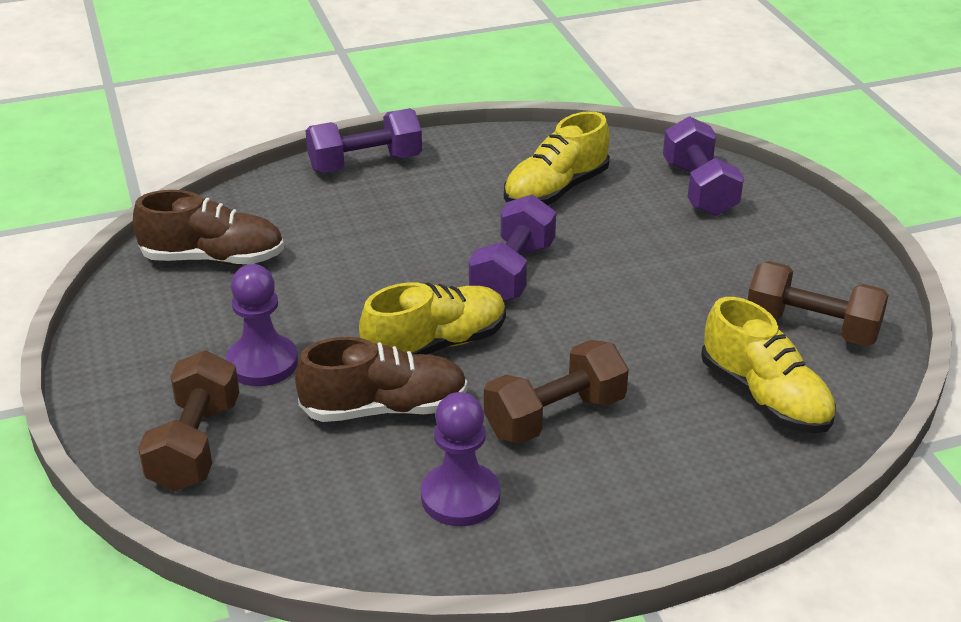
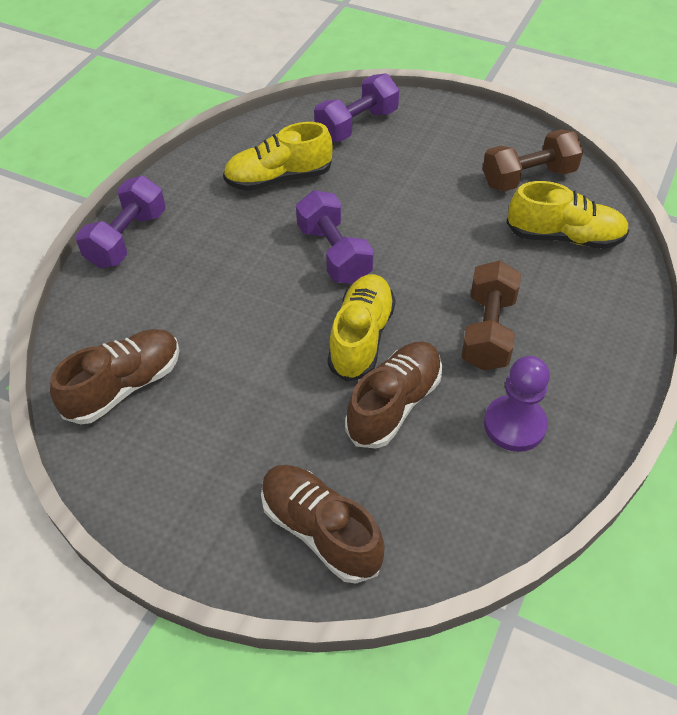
camera: 45 degrees left, 15 degrees up
(195, 445) = (320, 530): brown dumbbell -> brown shoe
(262, 363) = (275, 436): purple pawn -> none
(555, 190) = (279, 178): yellow shoe -> yellow shoe turned 75 degrees clockwise
(699, 189) = (357, 125): purple dumbbell -> purple dumbbell turned 75 degrees counterclockwise

